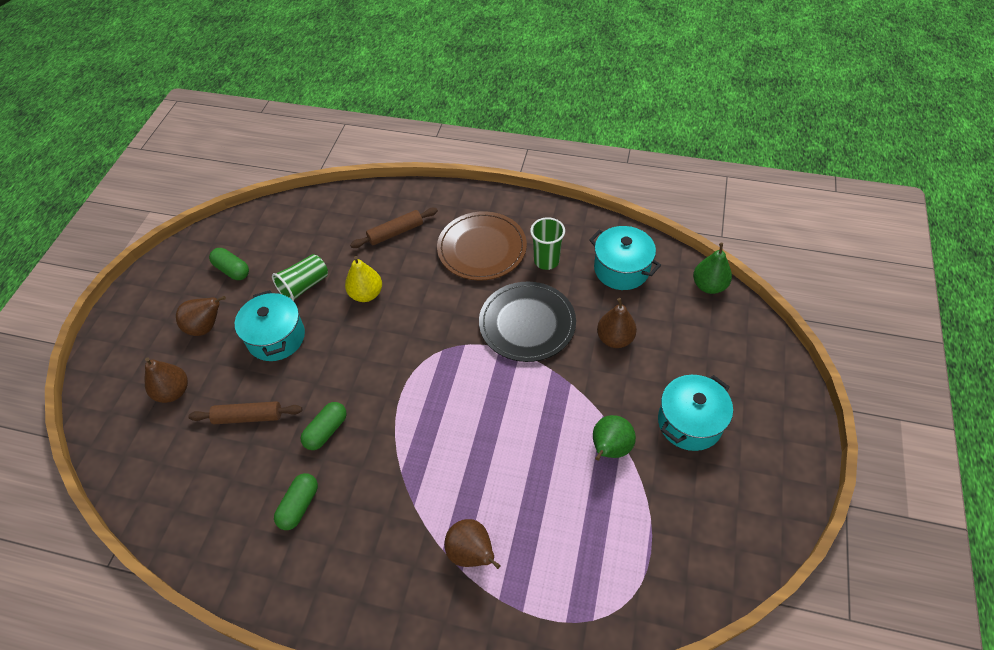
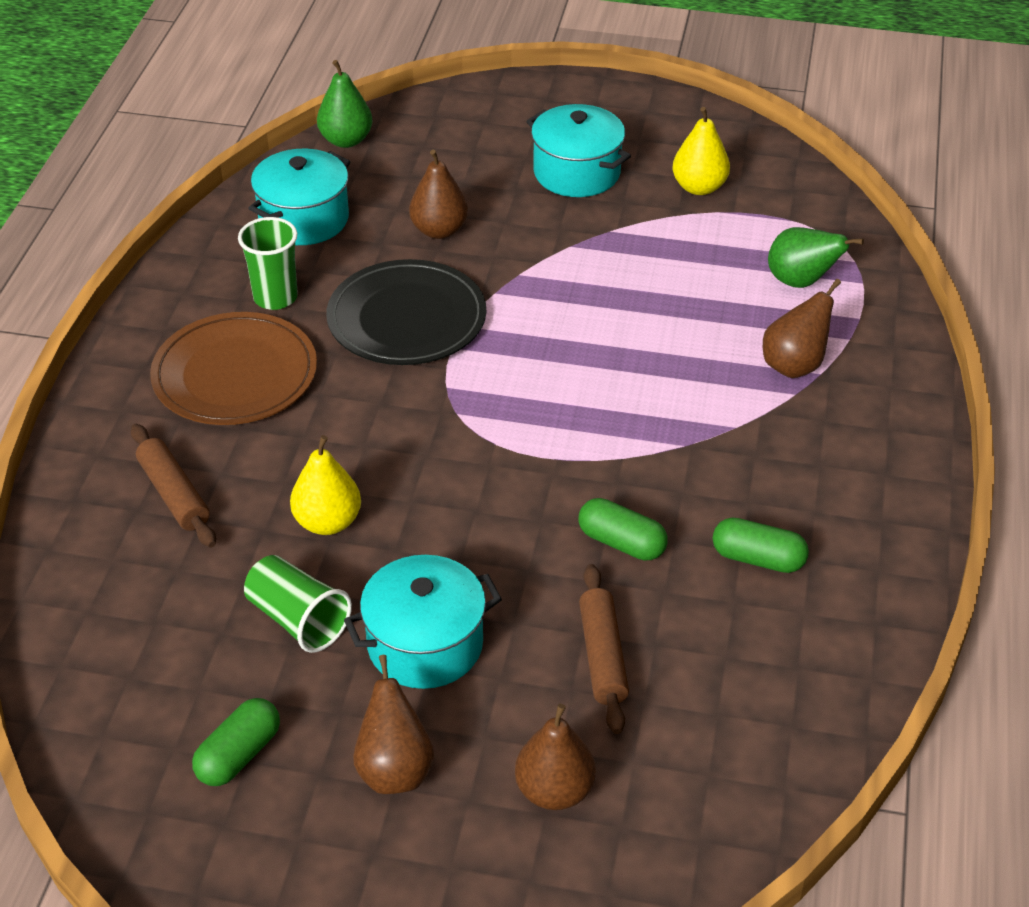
camera: 95 degrees left, 10 degrees down
(609, 449) = (623, 241): green pear -> green pear (801, 282)
(681, 508) = (699, 187): none -> yellow pear

